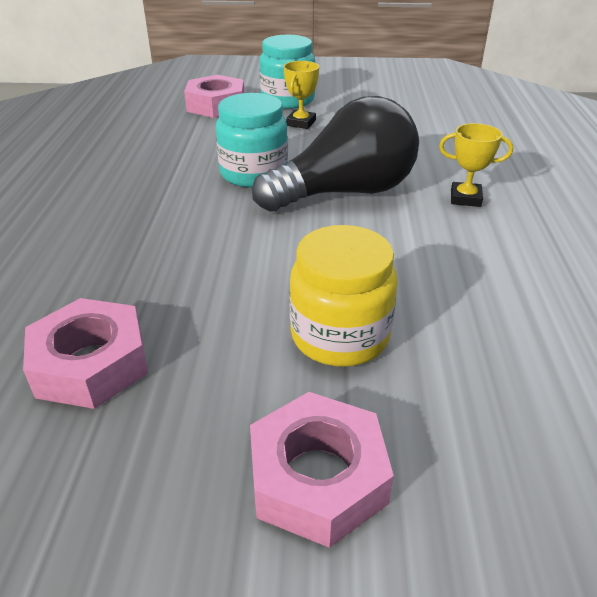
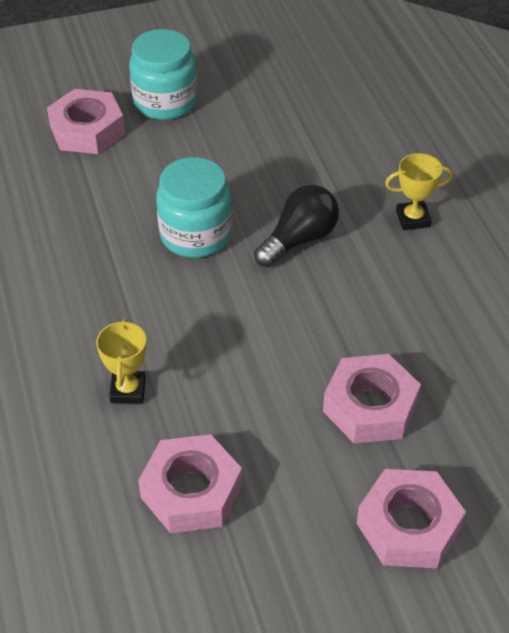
camera: 20 degrees left, 10 degrees up
(301, 123) = (201, 140): yellow trophy -> yellow trophy (128, 390)
(340, 335) = (370, 407): yellow jar -> pink nut
(345, 192) = (299, 239): black light bulb -> black light bulb, size x0.59

